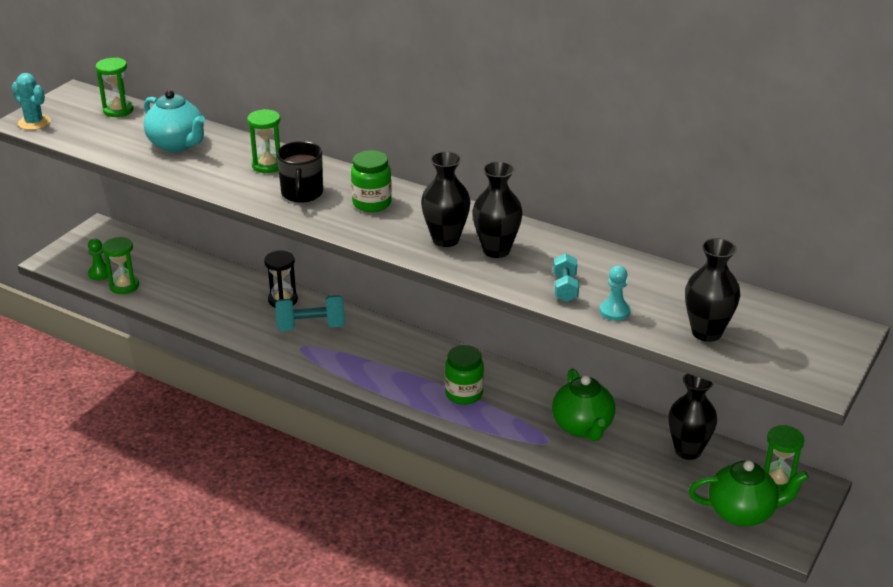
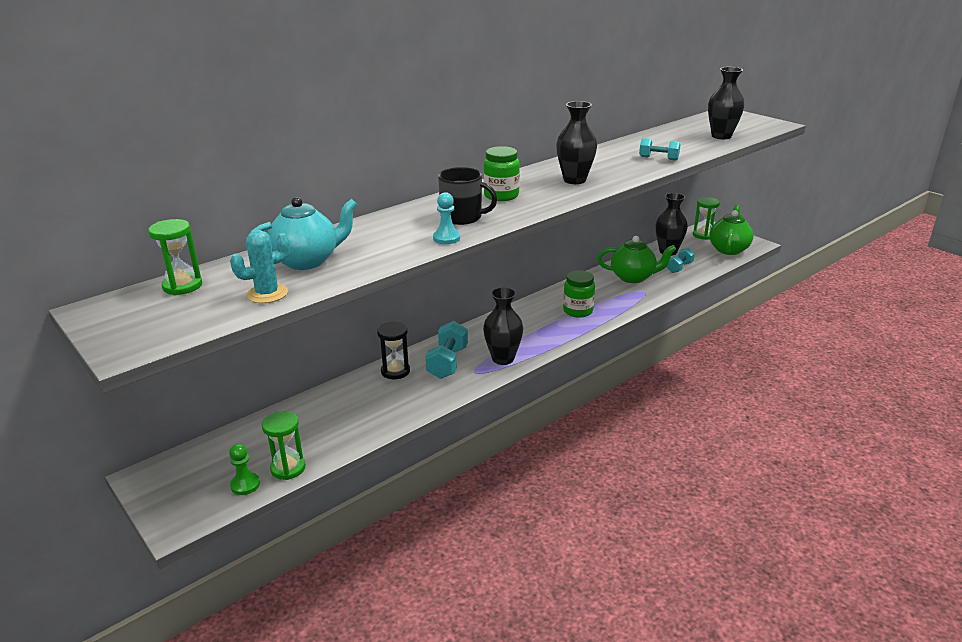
camera: 70 degrees left, 5 degrees down
(34, 122) = (141, 341): turquoise cactus -> turquoise cactus (267, 294)
(268, 165) = (396, 225): green hourglass -> none
(496, 250) = (599, 169): black vase -> black vase (503, 359)
(614, 311) = (691, 151): turquoise pawn -> turquoise pawn (446, 238)
(641, 466) = (679, 267): none -> turquoise dumbbell

